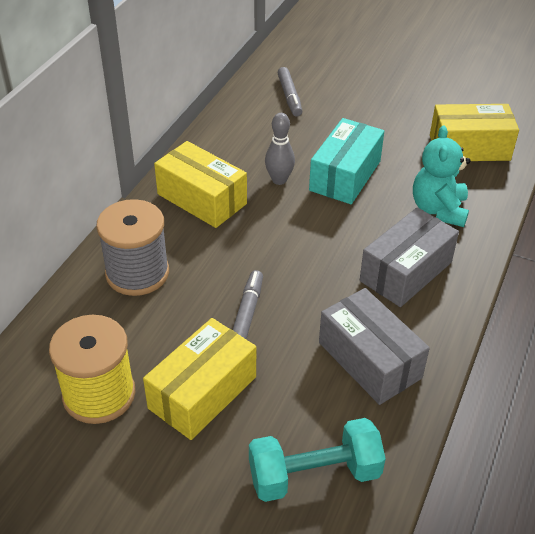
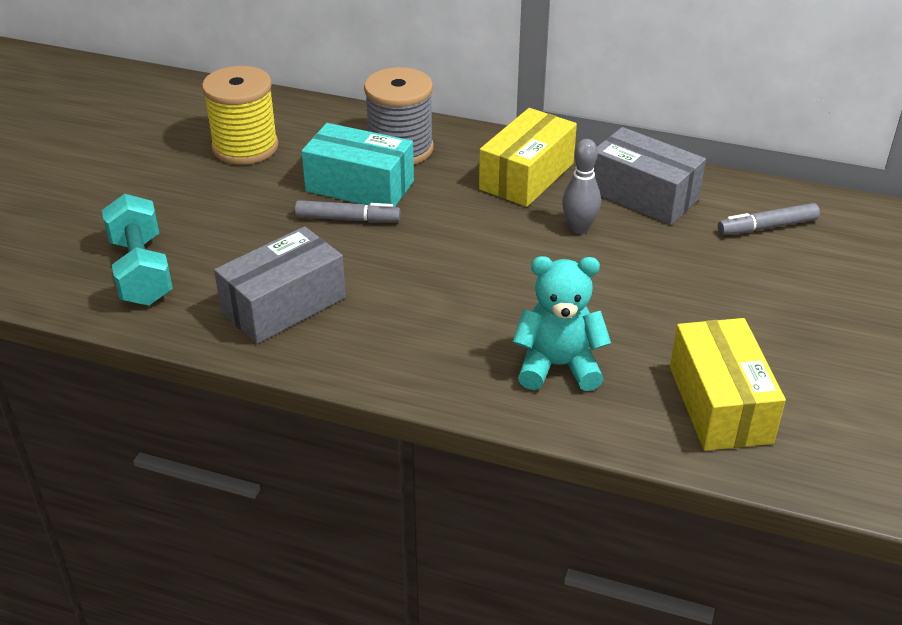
camera: 85 degrees right, 5 degrees down
(203, 392) = (244, 201): yellow box -> none
(345, 175) = (606, 281): turquoise box -> turquoise box (359, 186)
(406, 271) = (429, 333): grey box -> grey box (643, 195)

